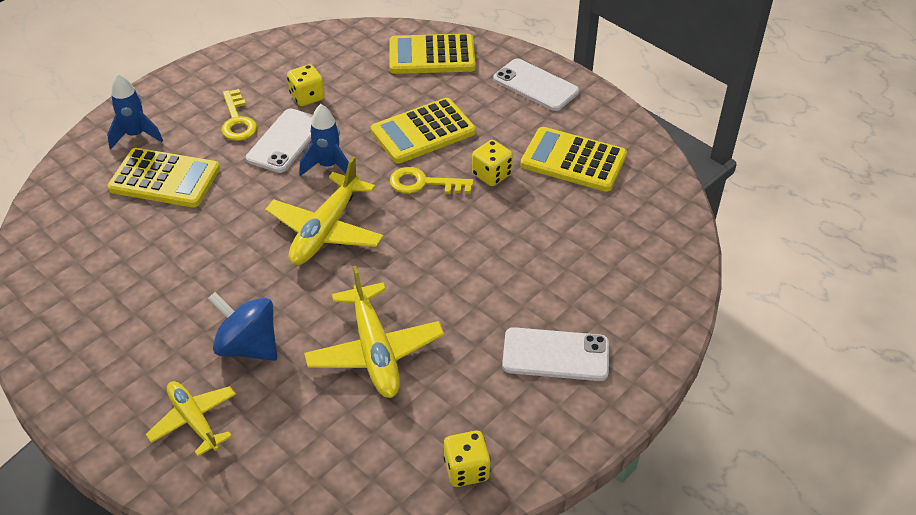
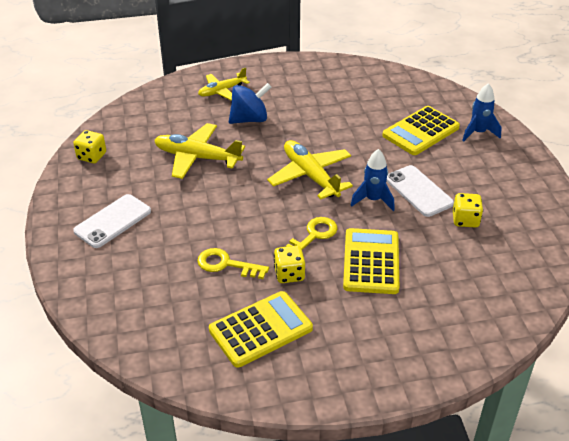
camera: 125 degrees right, 5 degrees down
(194, 420) = (222, 91): yellow plane -> yellow plane turned 150 degrees clockwise
(237, 121) = (461, 178): yellow key -> yellow key (226, 264)
(432, 55) = (473, 315): yellow calculator -> none
(535, 85) = (376, 363): white phone -> none

